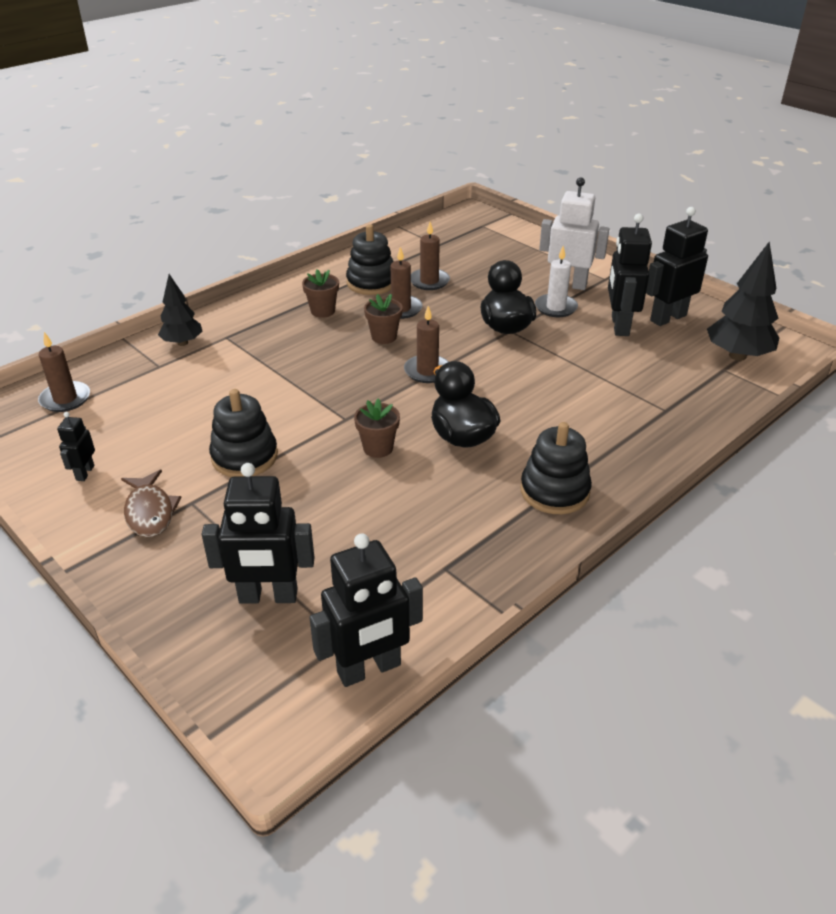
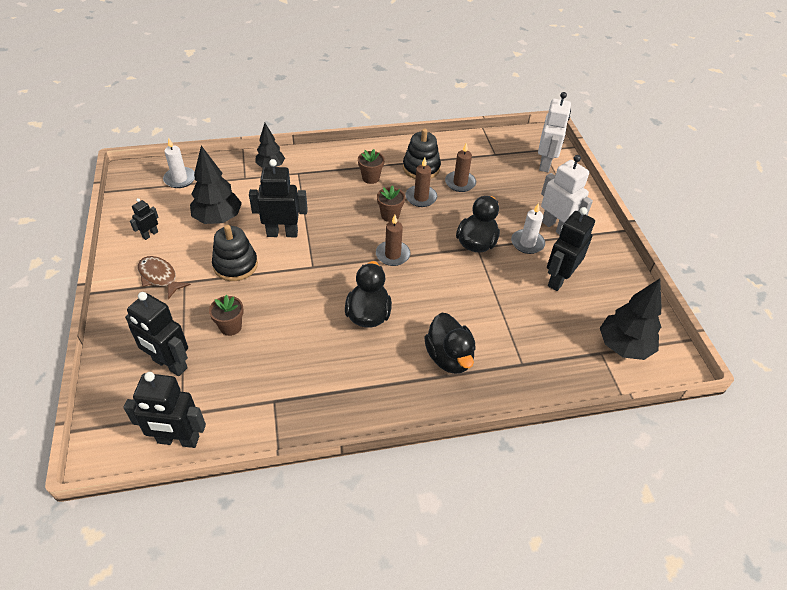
camera: 30 degrees right, 10 degrees up
(65, 399) = (180, 179): brown candle -> white candle
(150, 512) = (159, 277): brown fish -> brown fish turned 120 degrees clockwise
(168, 419) = (218, 219): none -> black tree
(378, 448) = (312, 297): brown flower pot -> brown flower pot (230, 327)
(498, 236) = (545, 164): none -> white robot
(554, 491) = (386, 385): black stacking toy -> none
(590, 437) = (449, 357): none -> black duck
(668, 318) = (603, 289): black robot -> black robot (282, 233)

